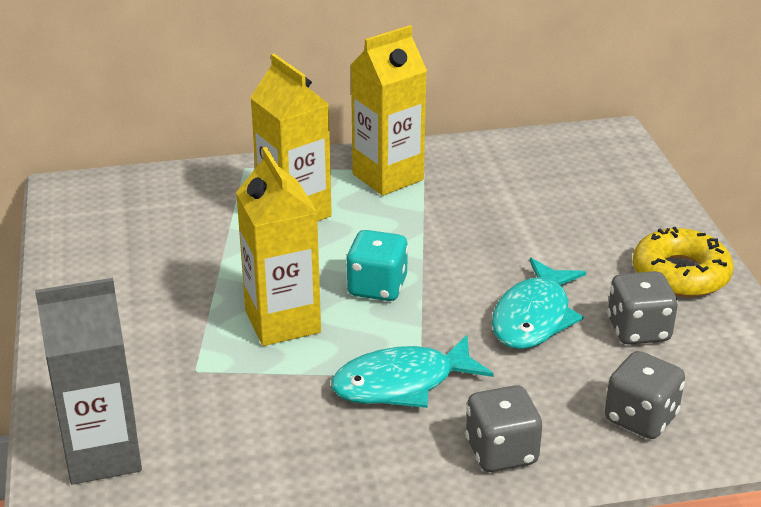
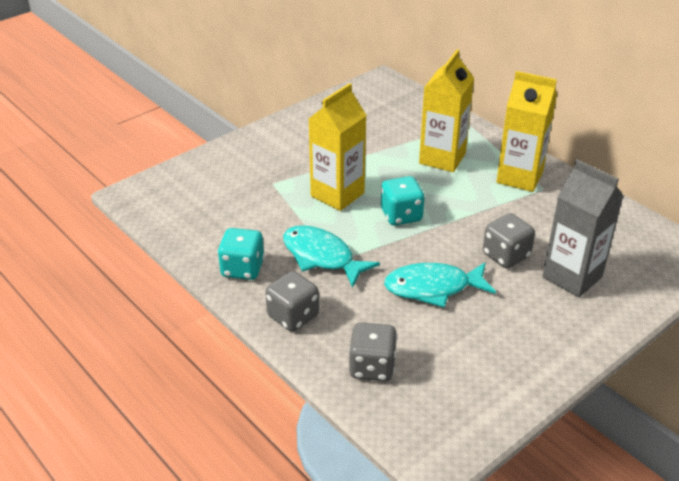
camera: 60 degrees right, 5 degrees up
(103, 454) = (189, 182): grey carton -> grey carton (572, 277)
(365, 466) = (242, 269): none -> turquoise dice
(638, 330) = (464, 339): grey dice -> grey dice (506, 255)
(680, 274) = (551, 342): yellow donut -> none

